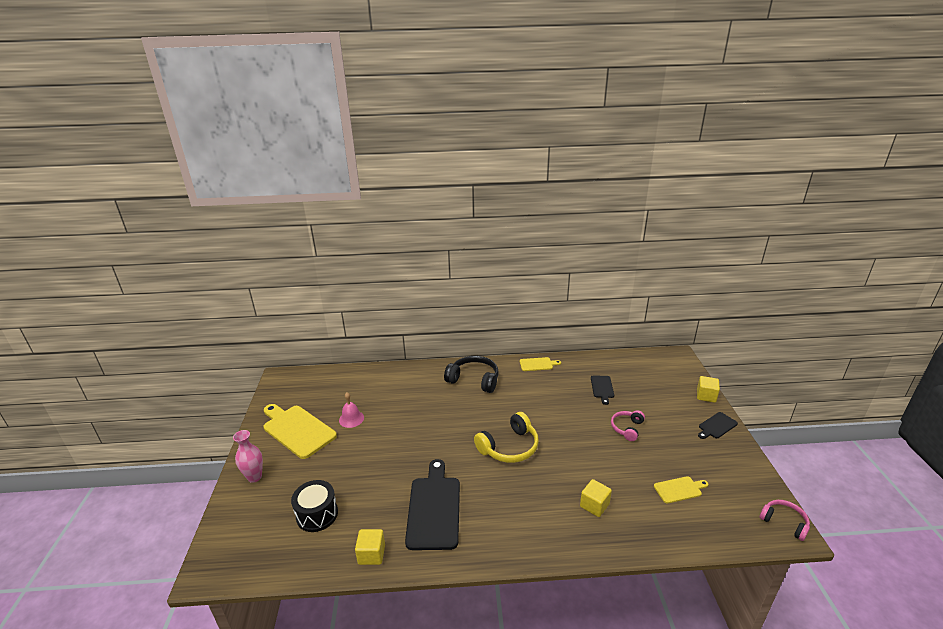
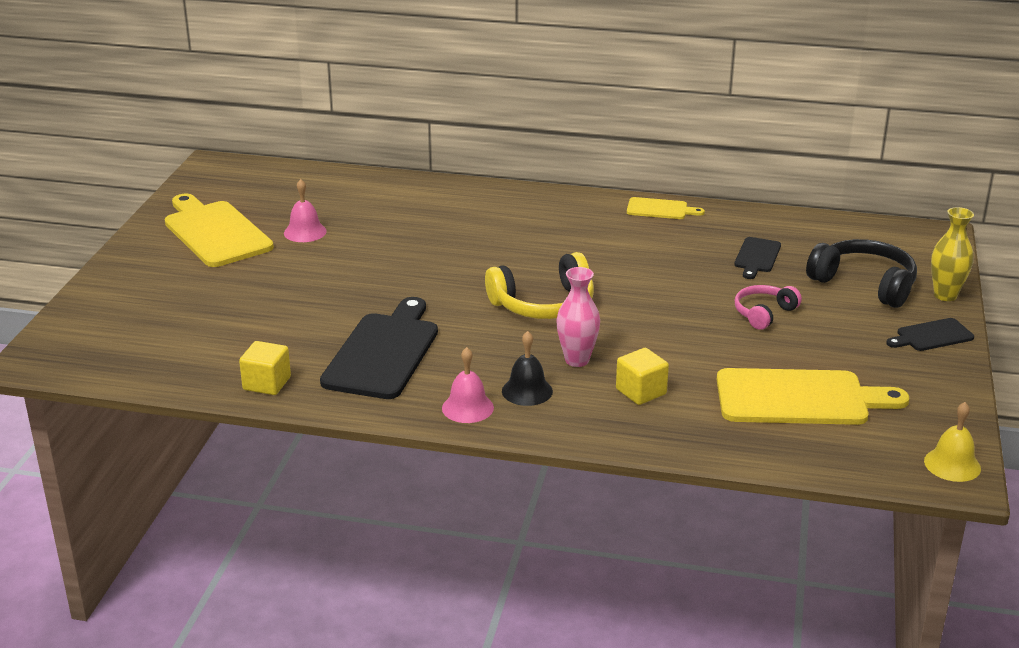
camera: 15 degrees right, 0 degrees up
(254, 477) = (132, 275): pink vase -> pink vase (577, 360)
(317, 514) = (206, 330): black drum -> none
(474, 380) = (534, 213): black headphones -> black headphones (864, 284)
(503, 544) = (467, 408): none -> pink bell
(531, 521) = (527, 391): none -> black bell
(679, 489) = (799, 398): yellow cutting board -> yellow cutting board, size x1.97
(706, 396) = (945, 295): yellow cube -> yellow vase
(784, 522) = (952, 464): pink headphones -> yellow bell

